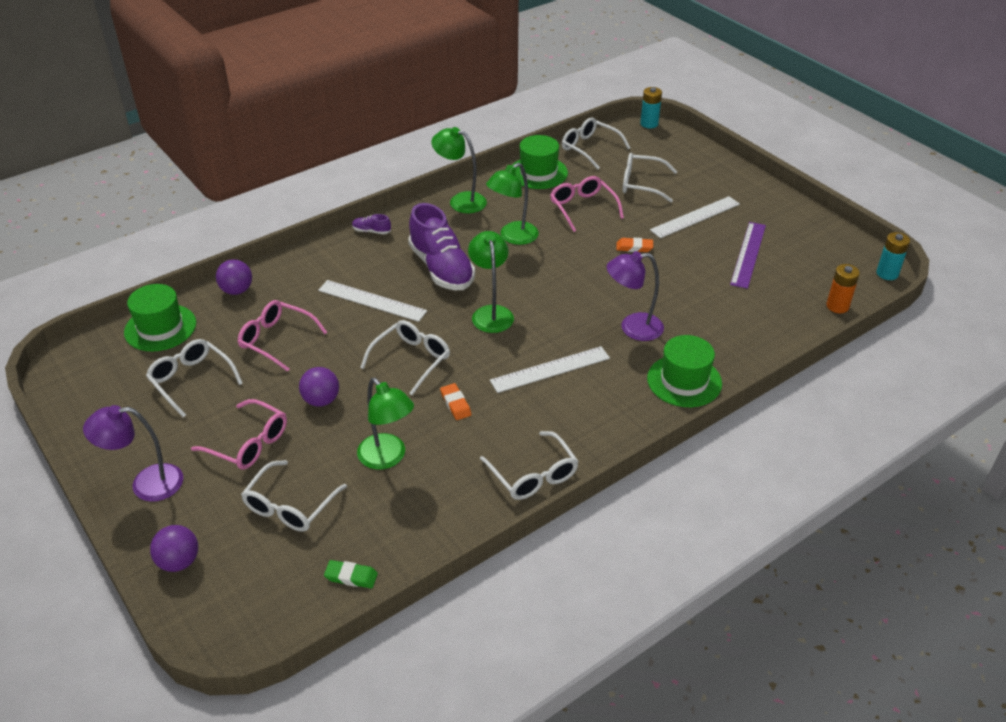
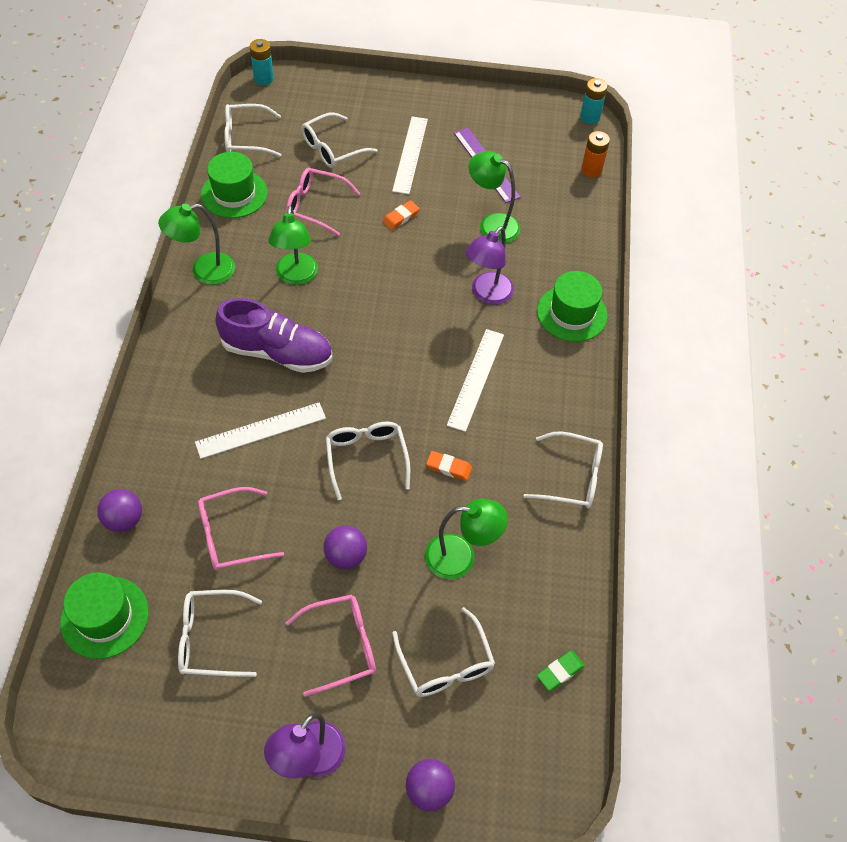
camera: 50 degrees left, 15 degrees up
(371, 231) = (166, 361): purple shoe -> none
(491, 313) = (371, 364): green lamp -> green lamp (491, 224)

